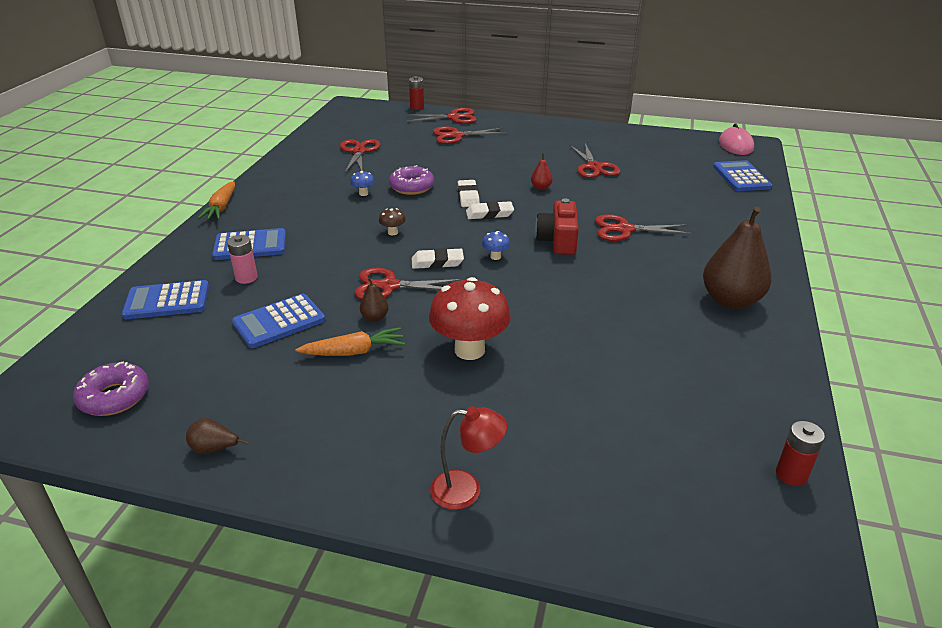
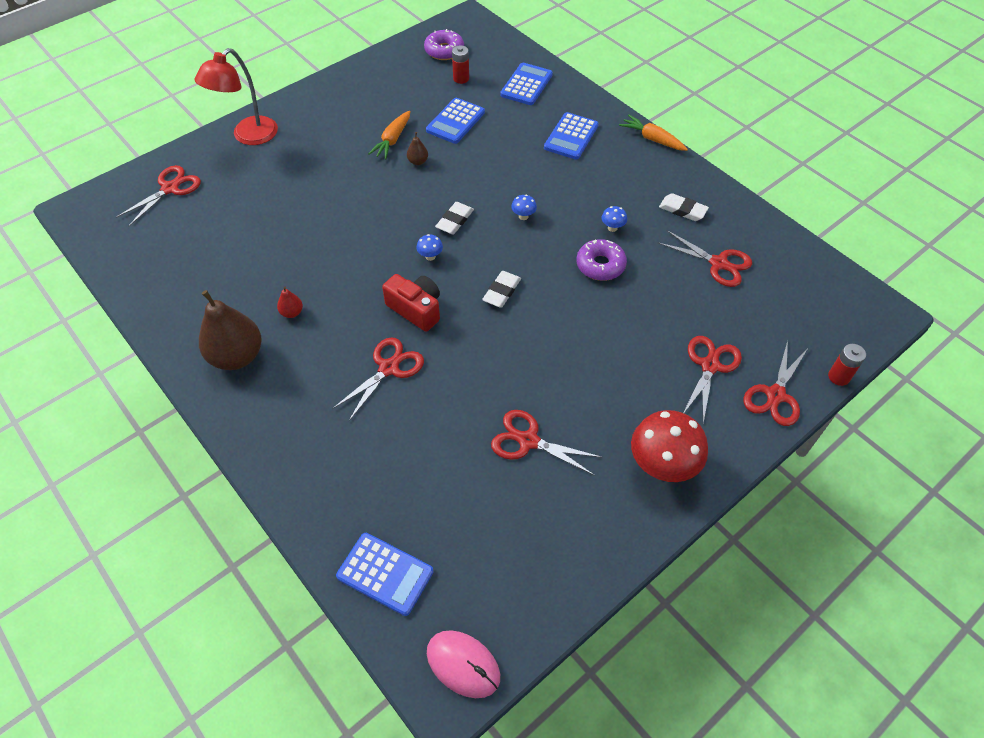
camera: 125 degrees right, 20 degrees up
(214, 449) = (368, 72): brown pear -> none
(246, 278) = (524, 123): pink battery -> none
(279, 322) = (455, 121): blue calculator -> blue calculator turned 150 degrees counterclockwise
(389, 286) = (448, 183): red scissors -> red scissors (170, 188)
(393, 232) = (523, 216): brown mushroom -> blue mushroom
(467, 490) = (248, 136): red lamp -> red lamp, size x1.57
(468, 196) = (547, 295): white eraser -> white eraser (682, 210)
(469, 350) = (341, 187): red mushroom -> red mushroom (662, 466)
(541, 187) = (520, 360): red pear -> red pear (292, 312)
(791, 474) = (111, 254): red battery -> red battery (461, 78)

